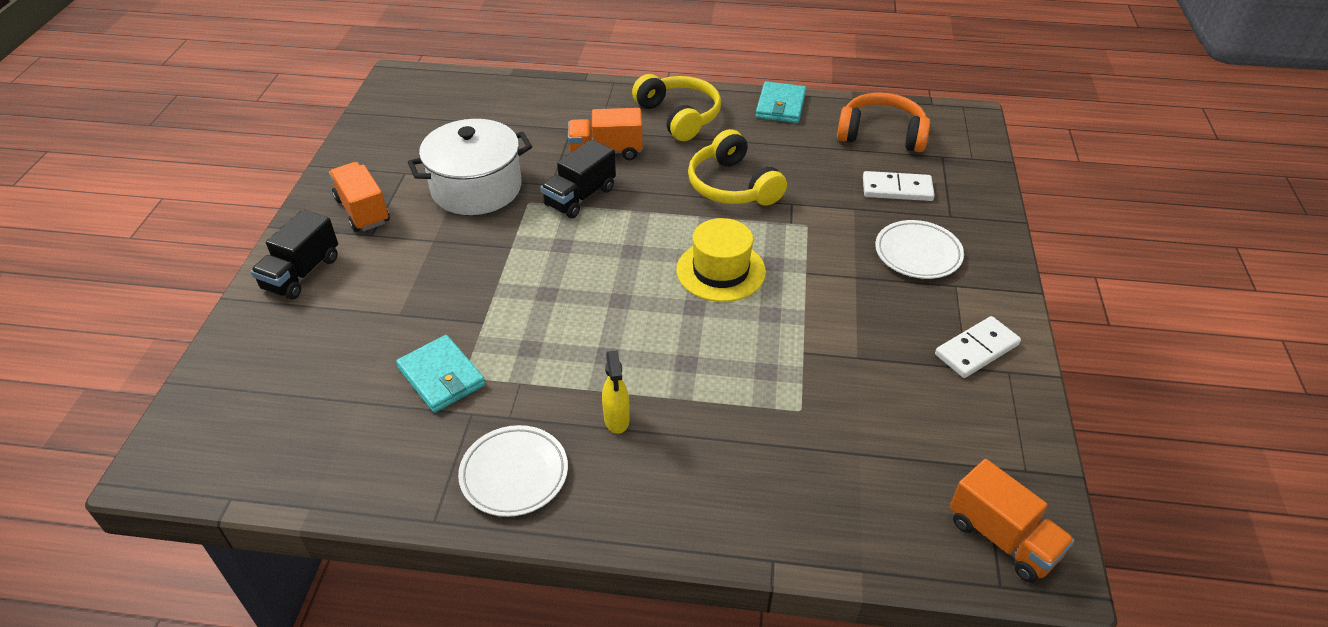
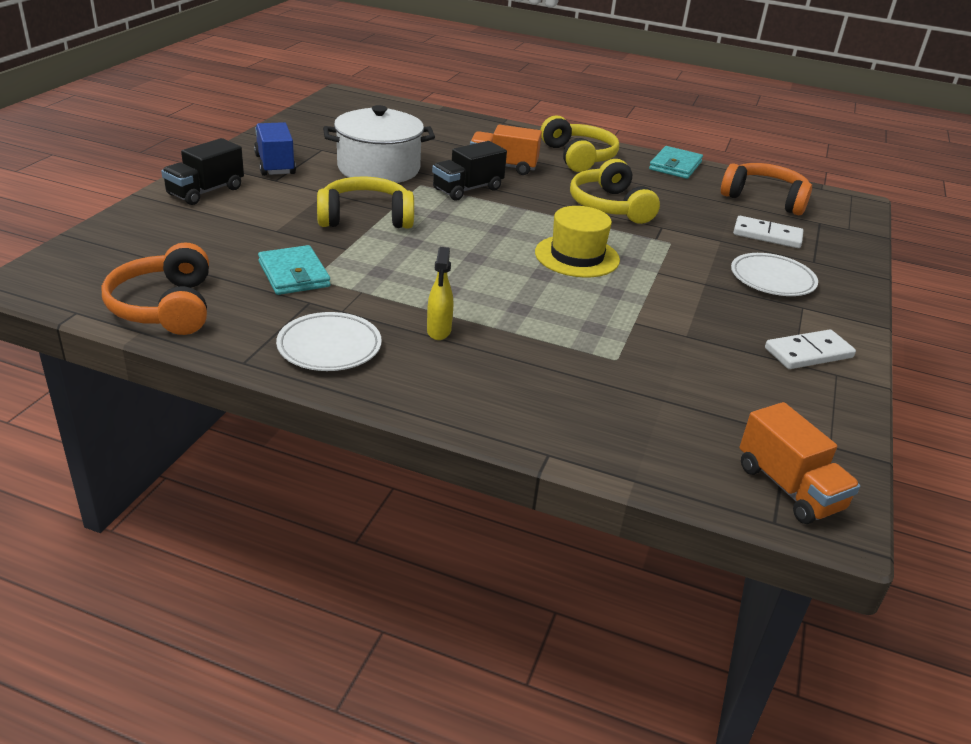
camera: 10 degrees right, 10 degrees down
(322, 464) = (165, 307): none -> orange headphones
(362, 211) = (275, 165): orange truck -> blue truck
(487, 269) = (365, 217): none -> yellow headphones

